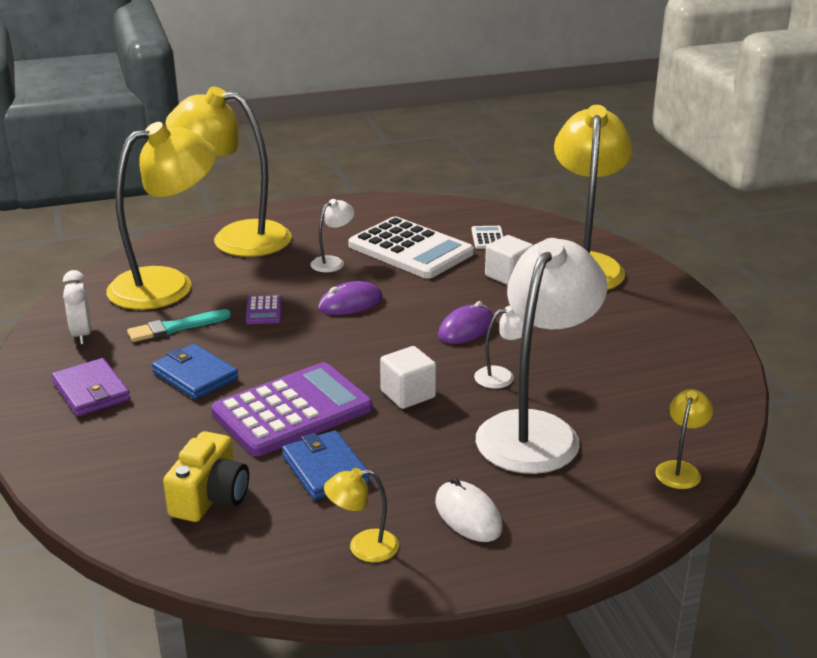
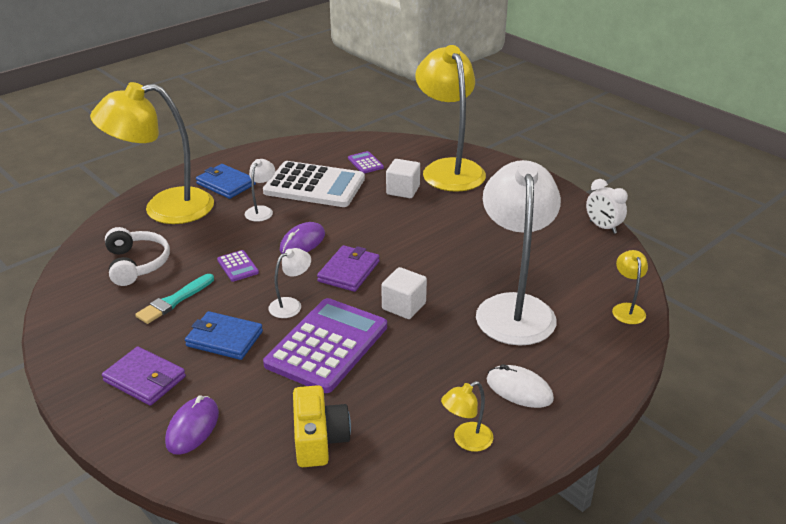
camera: 25 degrees left, 5 degrees up
(82, 335) = (95, 330): white clock -> white clock (602, 227)
(167, 284) = (136, 264): yellow lamp -> white headphones
(325, 469) = (390, 386): blue wallet -> blue wallet (226, 184)
(376, 344) = (348, 271): none -> purple wallet
(466, 329) = (405, 241): purple mouse -> purple mouse (192, 428)
(488, 238) = (365, 163): white calculator -> purple calculator
(502, 376) = (460, 272): white lamp -> white lamp (291, 305)

